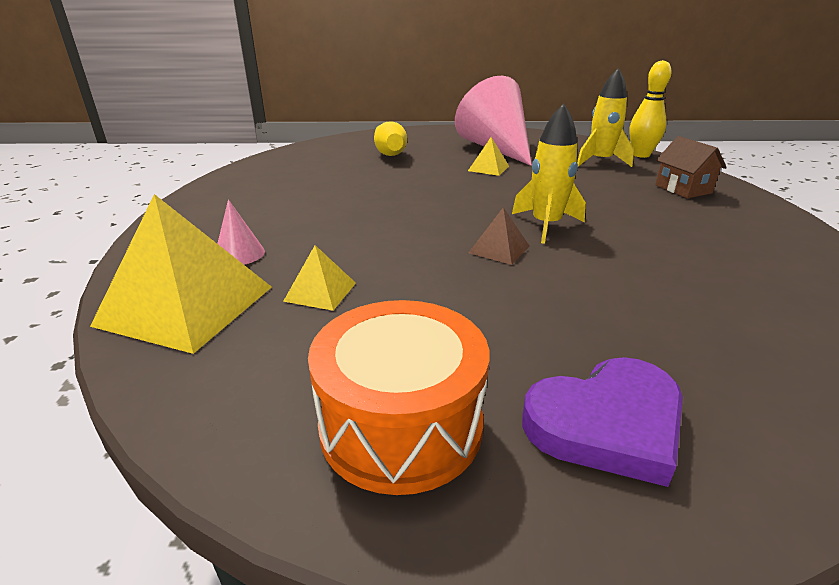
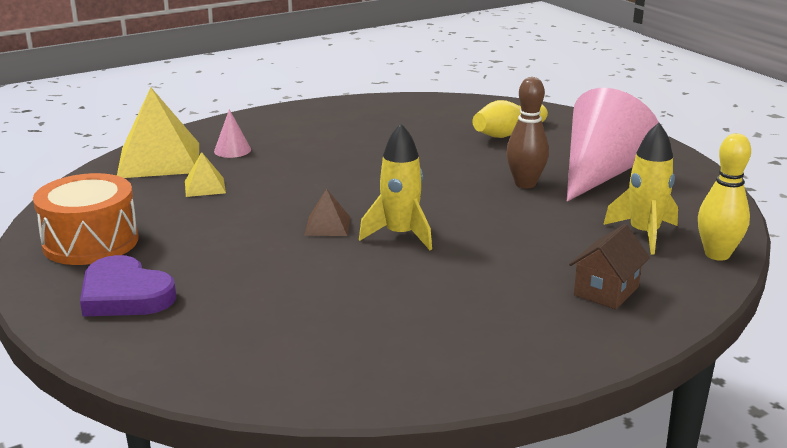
camera: 60 degrees right, 5 degrees down
(488, 168) = (525, 184): yellow pyramid -> brown bowling pin

